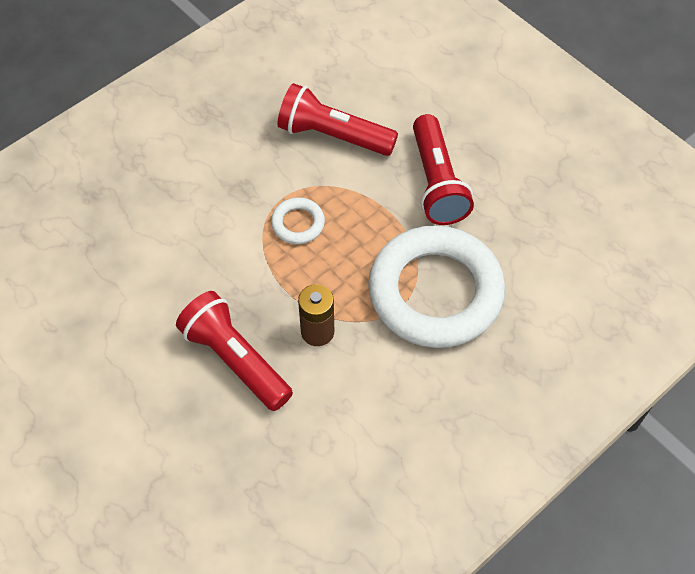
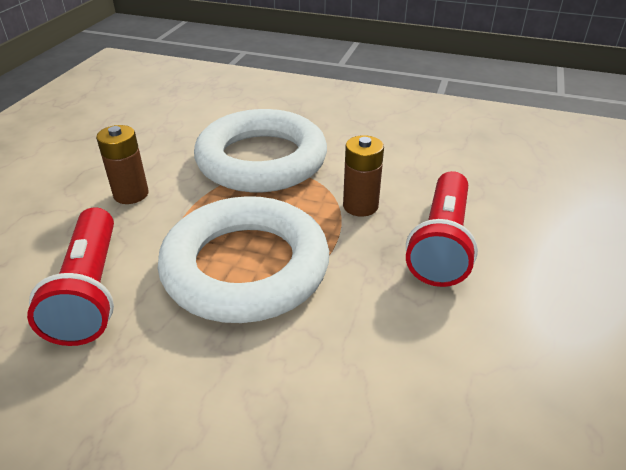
camera: 120 degrees left, 20 degrees down
(298, 223) = (246, 267): white ring -> white ring, size x2.42
(437, 182) = (131, 194): red flashlight -> brown battery

